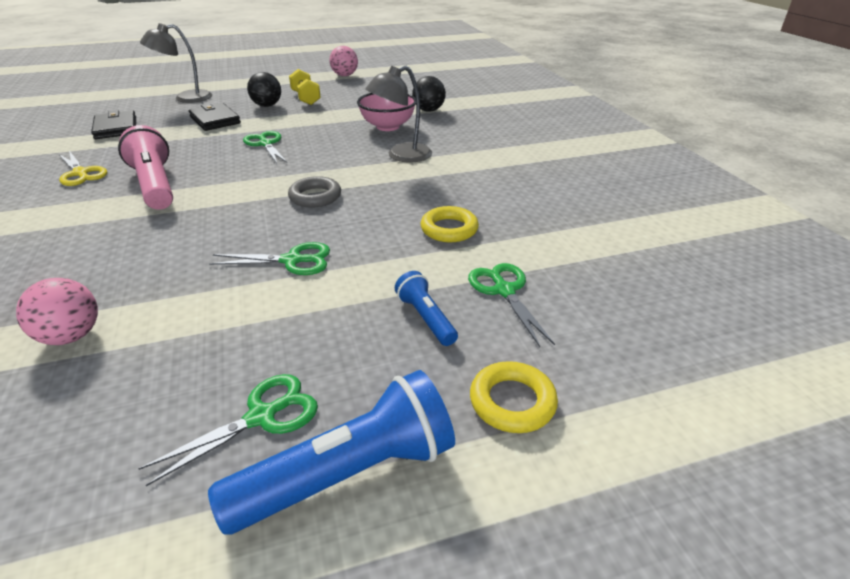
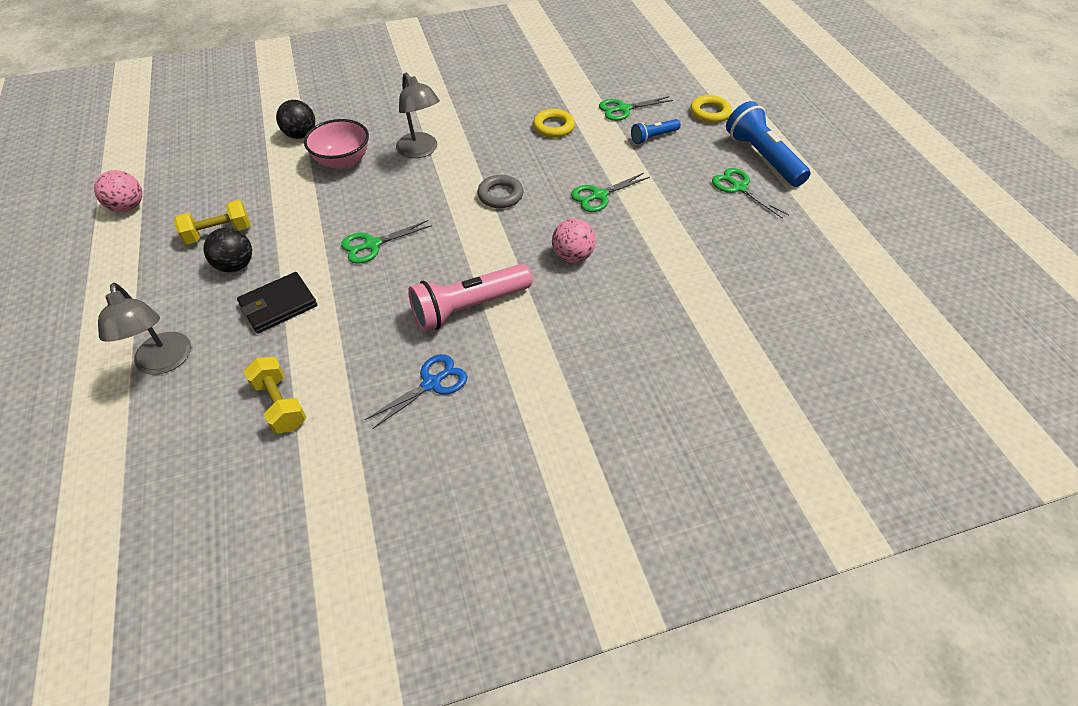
camera: 90 degrees left, 15 degrees up
(71, 336) = (696, 282): pink ball -> pink ball (572, 256)
(80, 173) = (431, 383): yellow scissors -> blue scissors
(116, 128) = (280, 404): black wallet -> yellow dumbbell
(292, 260) = (599, 195): green scissors -> green scissors turned 120 degrees counterclockwise

